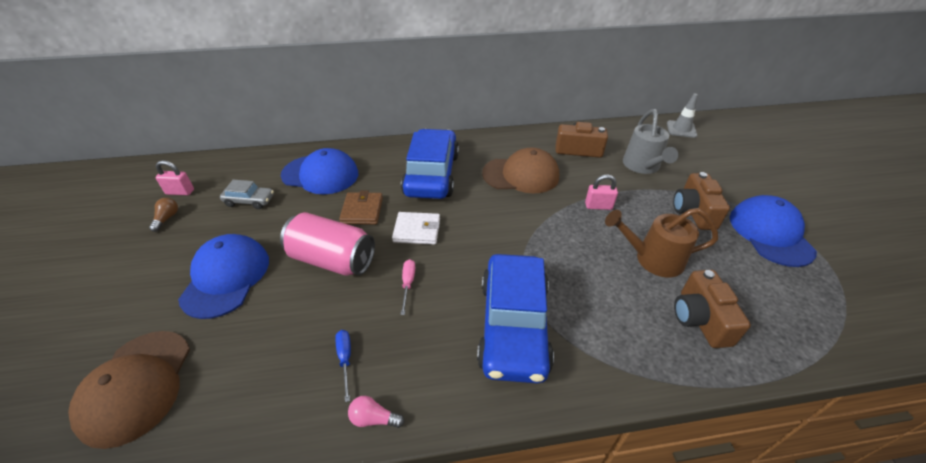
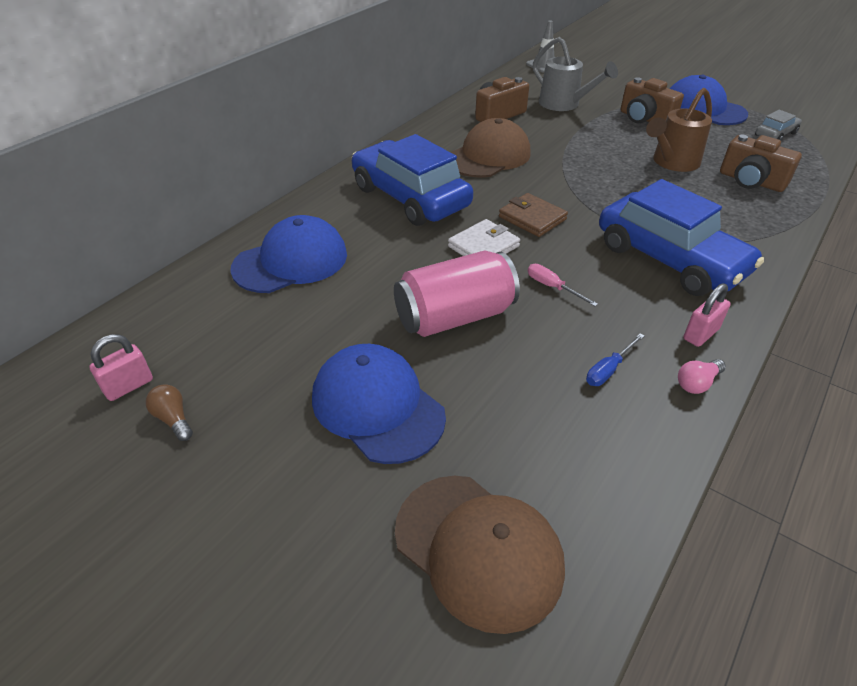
camera: 45 degrees left, 0 degrees up
(249, 201) = (254, 333): grey car -> grey car (775, 134)
(345, 359) = (608, 369): blue screwdriver -> blue screwdriver turned 75 degrees counterclockwise
(362, 210) = (402, 263): brown wallet -> brown wallet (532, 218)
(598, 206) = (583, 148): pink padlock -> pink padlock (700, 334)

